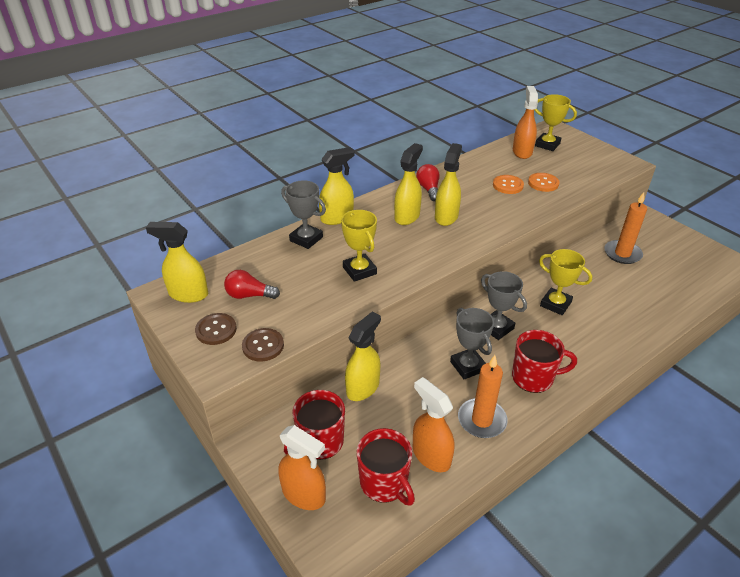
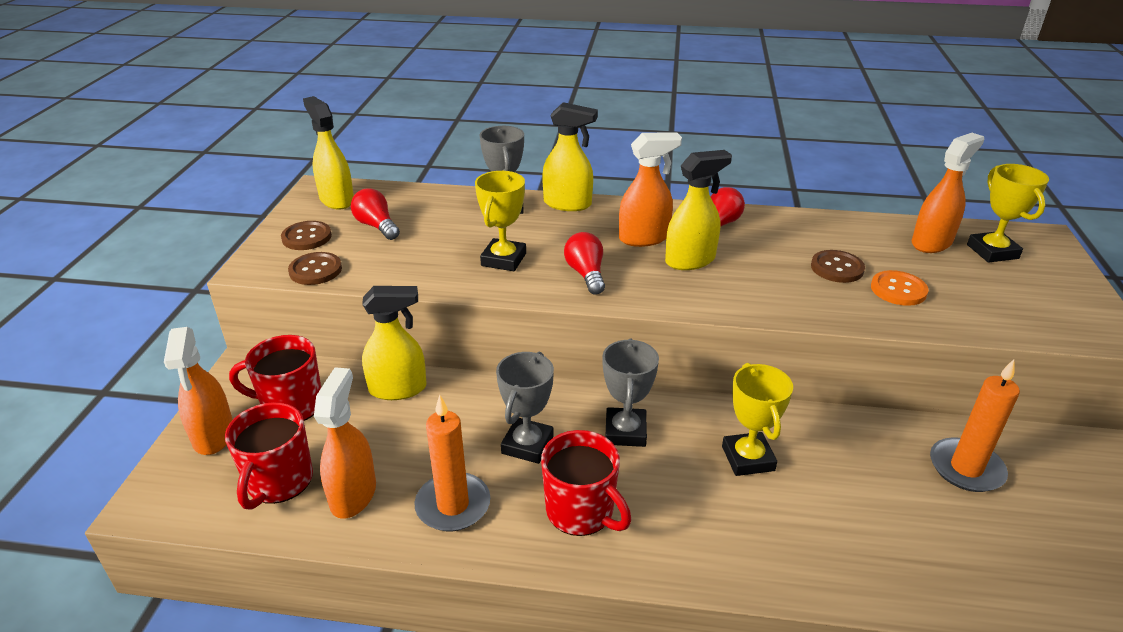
camera: 45 degrees right, 5 degrees down
(407, 216) = (644, 238): yellow spray bottle -> orange spray bottle
(413, 253) = (586, 274): none -> red light bulb
(508, 185) = (837, 268): orange button -> brown button

